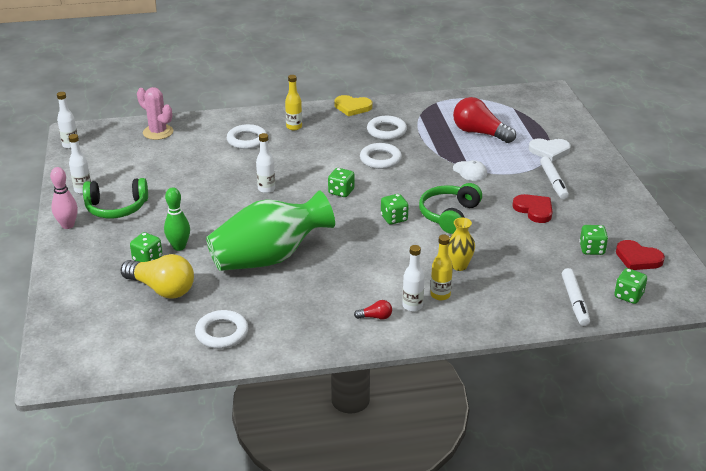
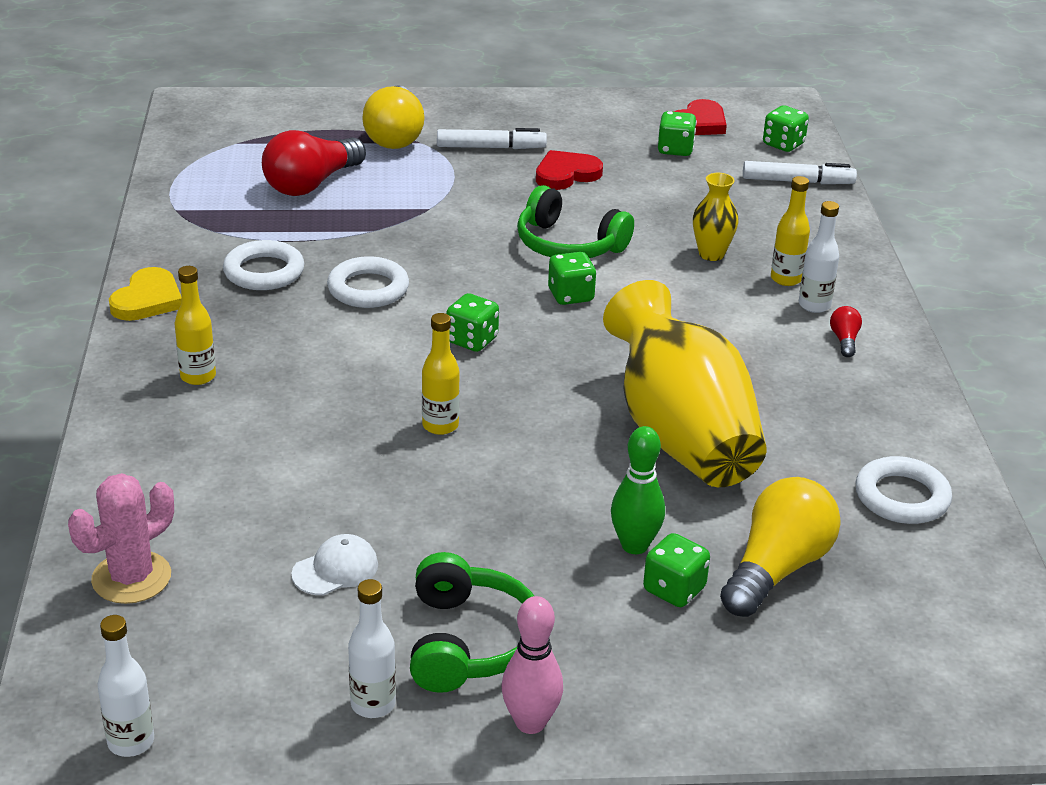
camera: 85 degrees left, 0 degrees up
(247, 140) = (229, 441): white ring -> none
(266, 189) = (440, 425): white bottle -> yellow bottle
(269, 258) = (680, 435): green vase -> yellow vase
(470, 171) = (437, 209): white cap -> white cap (335, 569)
(549, 151) = (395, 136): white heart -> yellow light bulb

